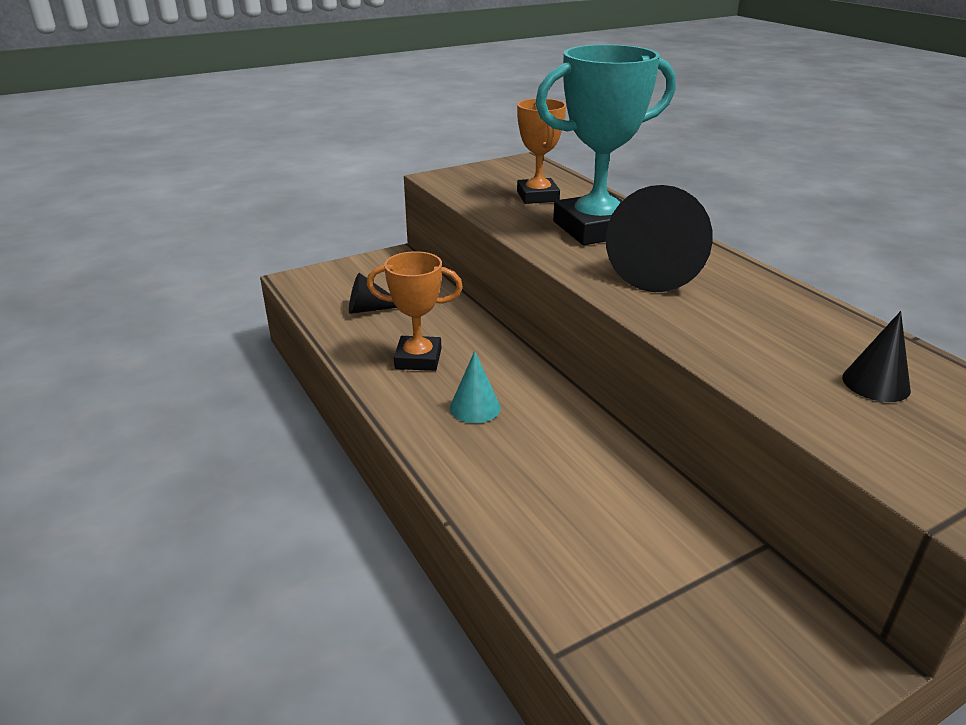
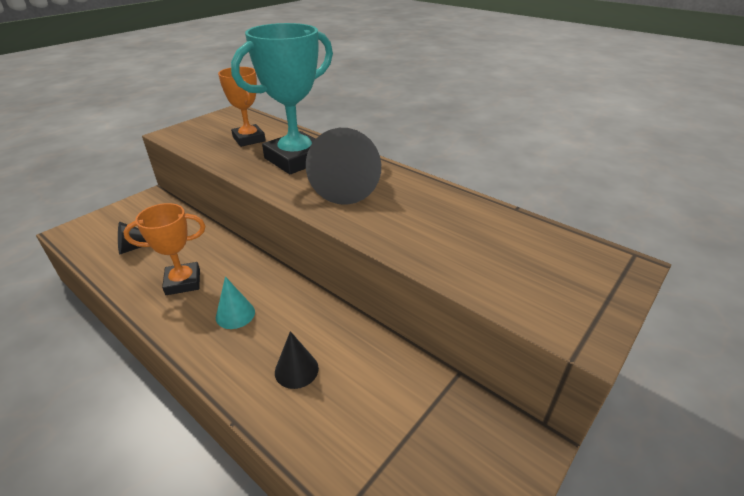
camera: 20 degrees left, 5 degrees up
(876, 383) = (505, 248): black cone -> black cone (296, 370)

